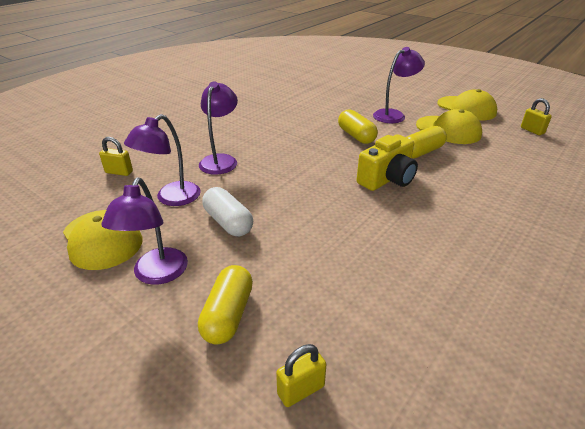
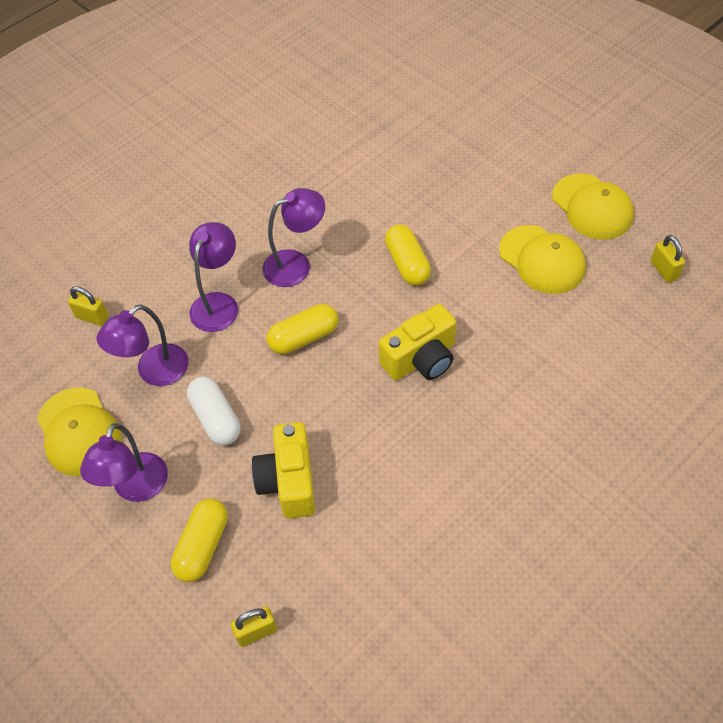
camera: 10 degrees right, 20 degrees up
(303, 258) = (289, 481): none -> yellow camera
(394, 115) = (477, 216): purple lamp -> purple lamp (296, 264)
(422, 152) = (485, 307): yellow capsule -> yellow capsule (304, 337)

